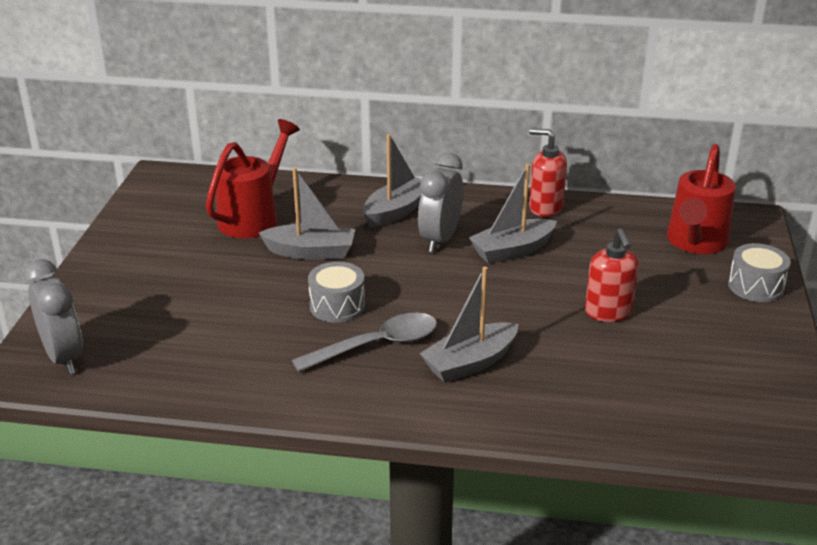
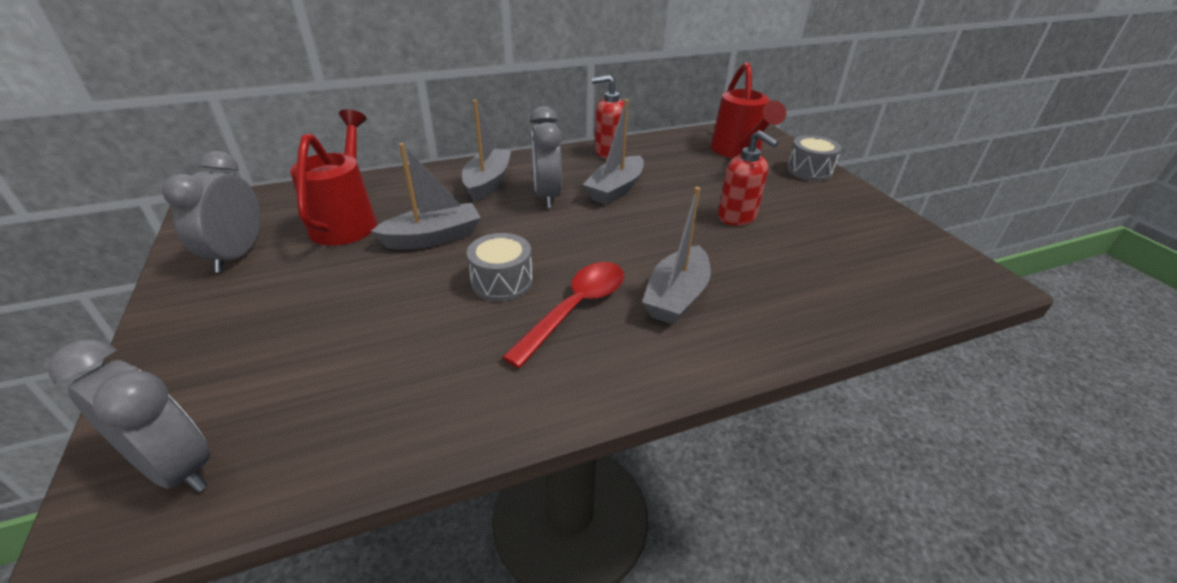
camera: 30 degrees left, 5 degrees up
(160, 225) = (237, 255): none -> grey clock
(376, 345) = (575, 309): grey spoon -> red spoon

